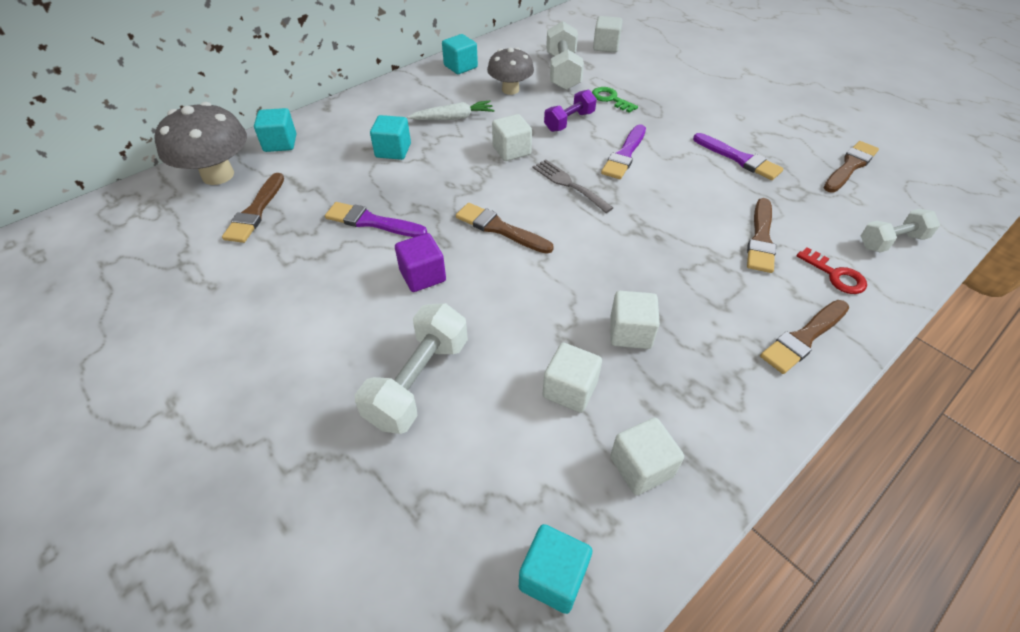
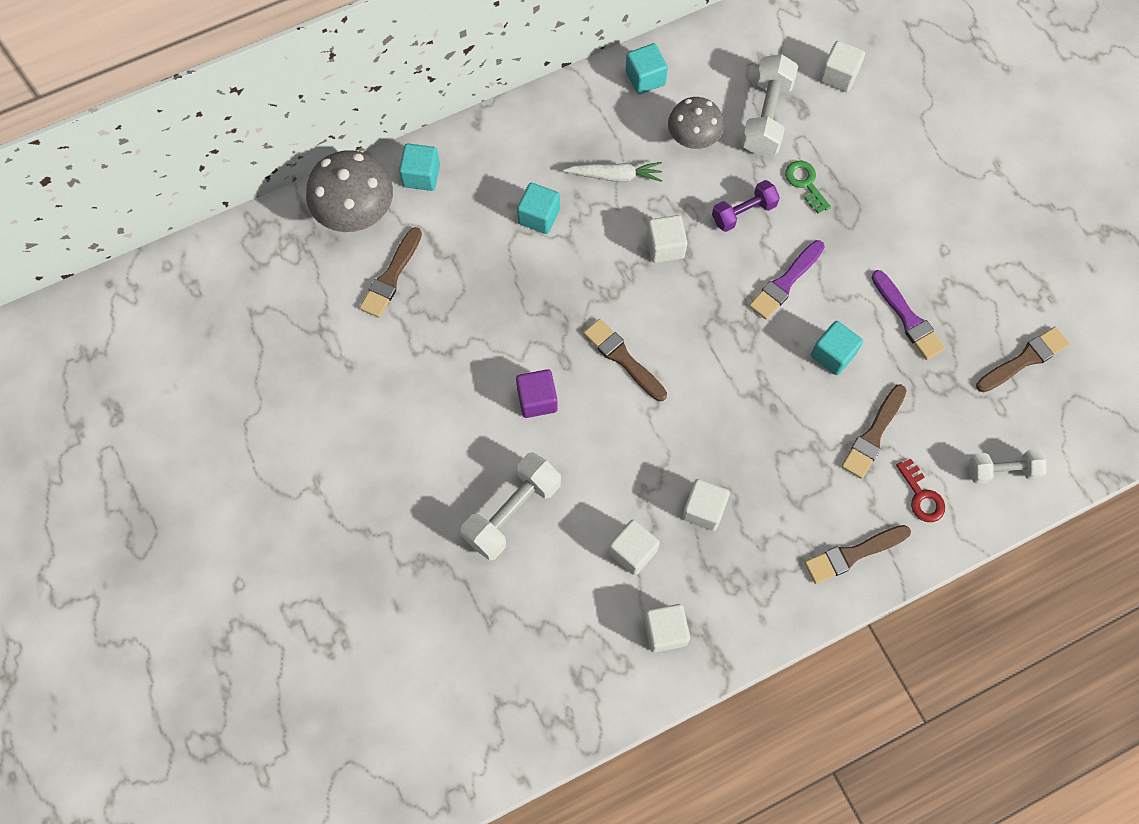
camera: 15 degrees right, 20 degrees up
(372, 222) = (501, 318): purple brush -> none
(553, 577) = (574, 691): turquoise cube -> turquoise cube (833, 354)
(568, 184) = (709, 313): grey fork -> none

